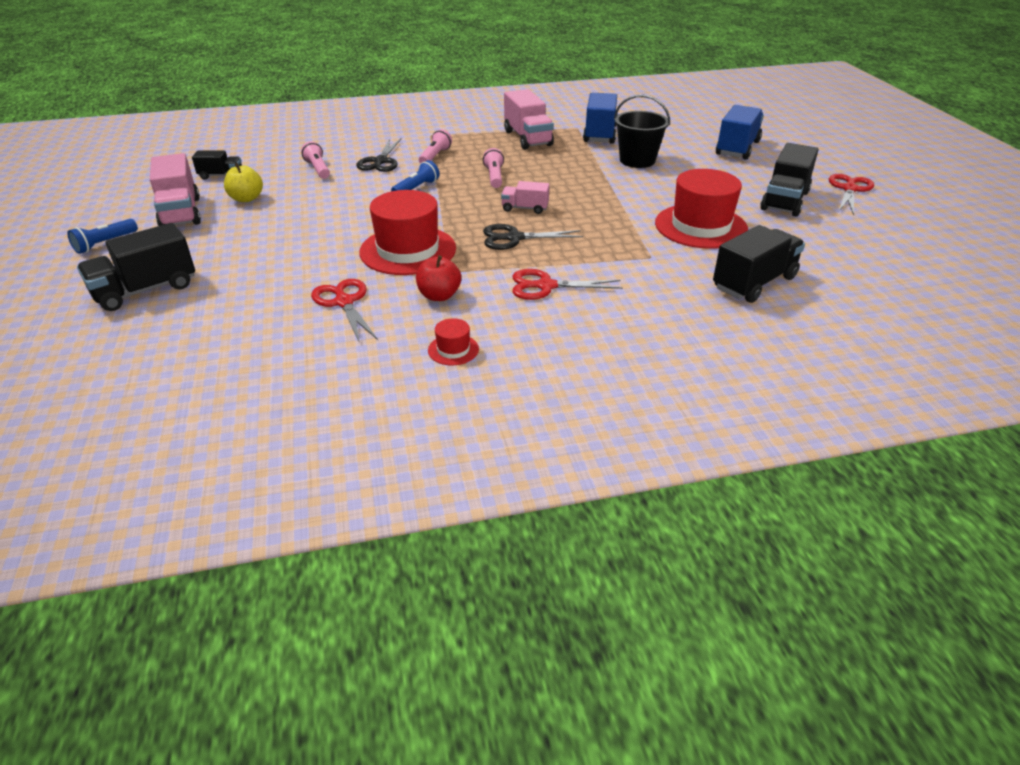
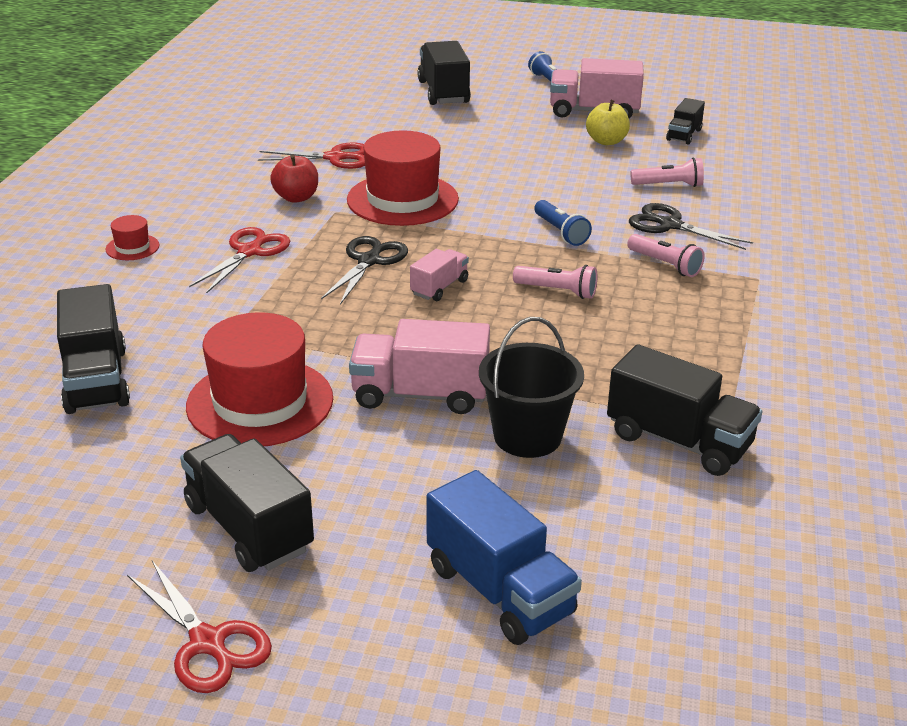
camera: 115 degrees right, 5 degrees down
(453, 350) = (205, 187): red hat -> red hat (132, 247)
(527, 138) = (697, 358): pink truck -> pink truck (420, 394)
(600, 134) = (678, 441): blue truck -> black truck

